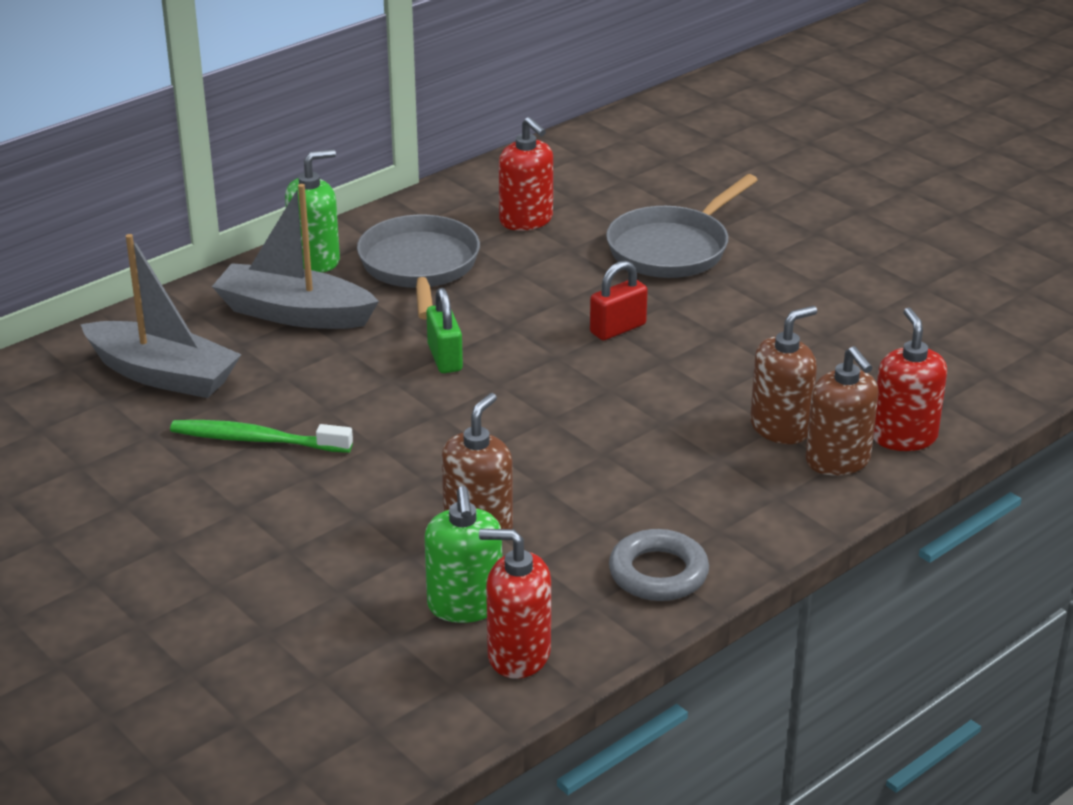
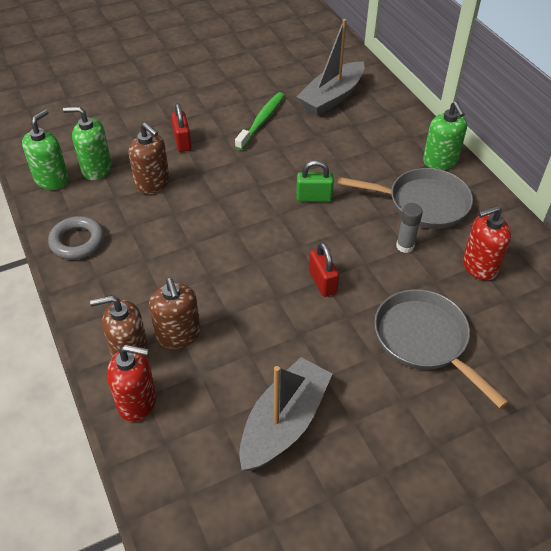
camera: 105 degrees right, 15 degrees up
(294, 314) = (379, 146): grey boat -> grey boat (284, 423)
(348, 519) = (182, 142): none -> red padlock
(515, 274) = (405, 246): none -> grey glue stick
(518, 655) = (52, 179): red soap dispenser -> green soap dispenser

